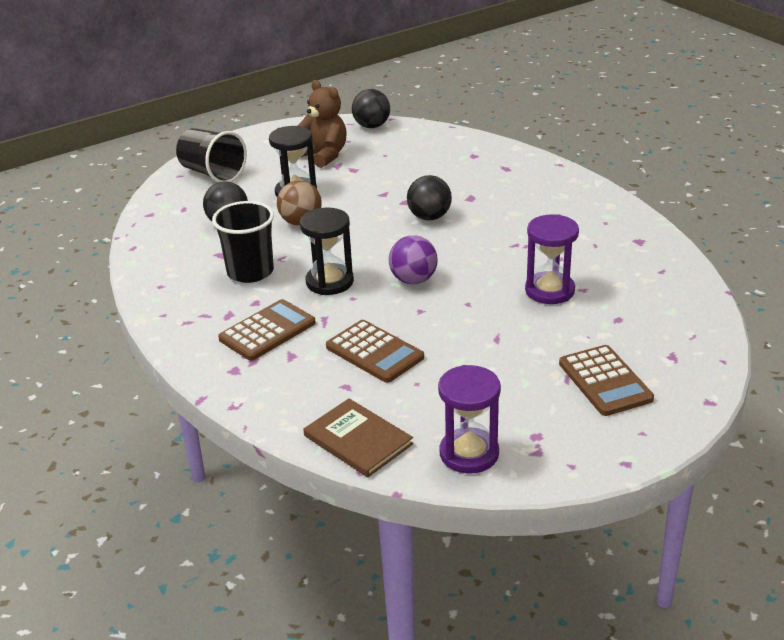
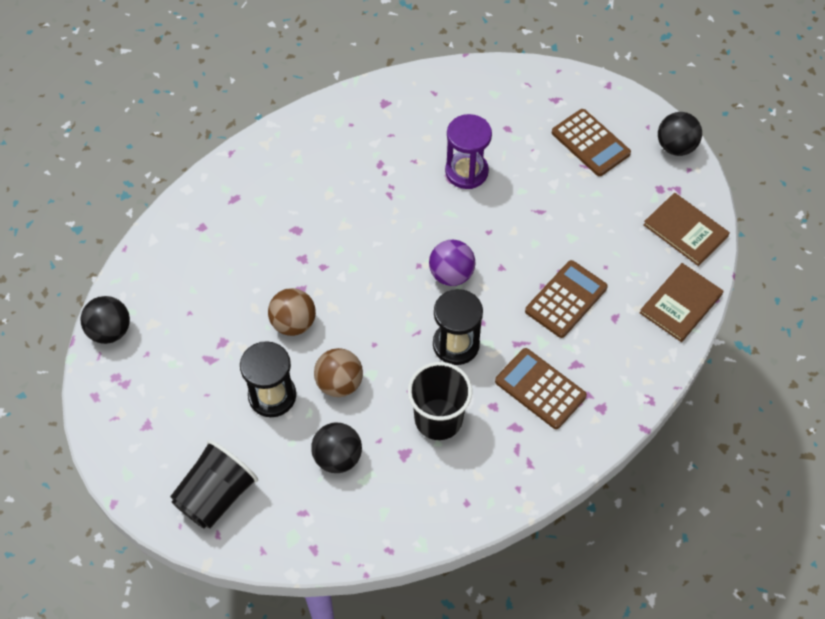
camera: 95 degrees left, 25 degrees up
(324, 155) = (183, 376): brown teddy bear -> none
(367, 199) = (293, 323): none -> brown ball
(429, 217) = (334, 265): black ball -> black ball (675, 147)
(469, 453) = (685, 230): purple hourglass -> brown book
(605, 381) = (590, 143): brown calculator -> brown calculator turned 75 degrees clockwise

